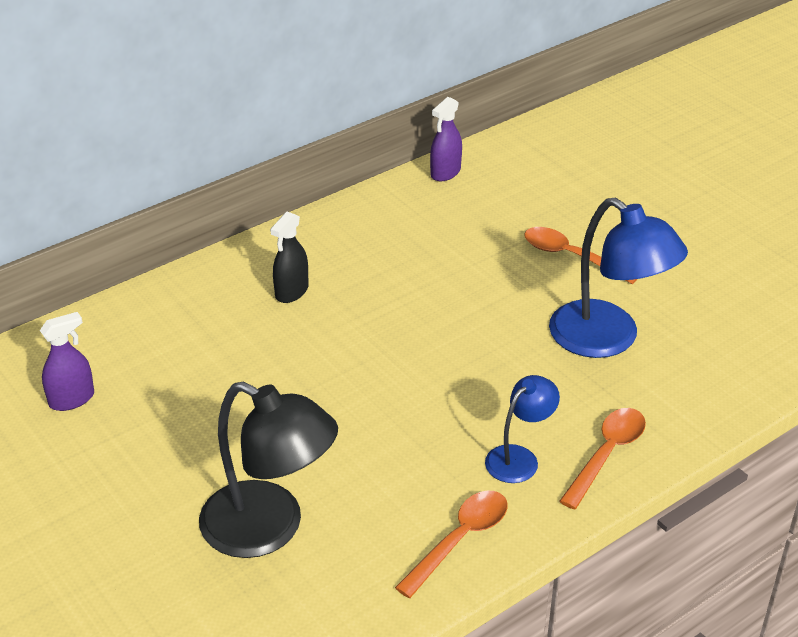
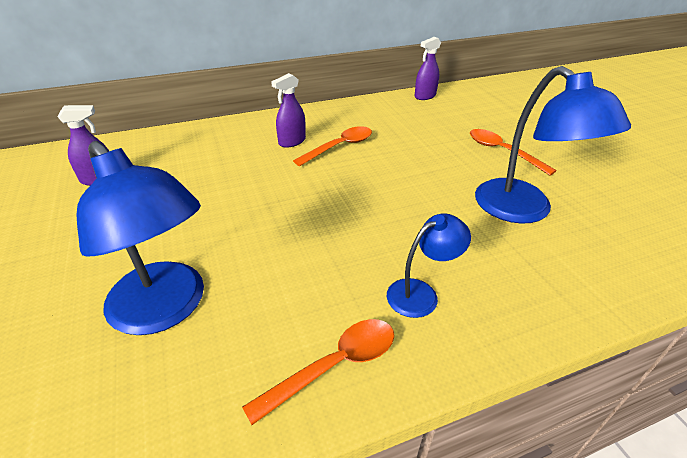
camera: 15 degrees right, 0 degrees up
(269, 528) = (166, 309): black lamp -> blue lamp
(292, 291) = (292, 141): black spray bottle -> purple spray bottle
(606, 454) = (508, 308): orange spoon -> orange spoon (339, 147)

